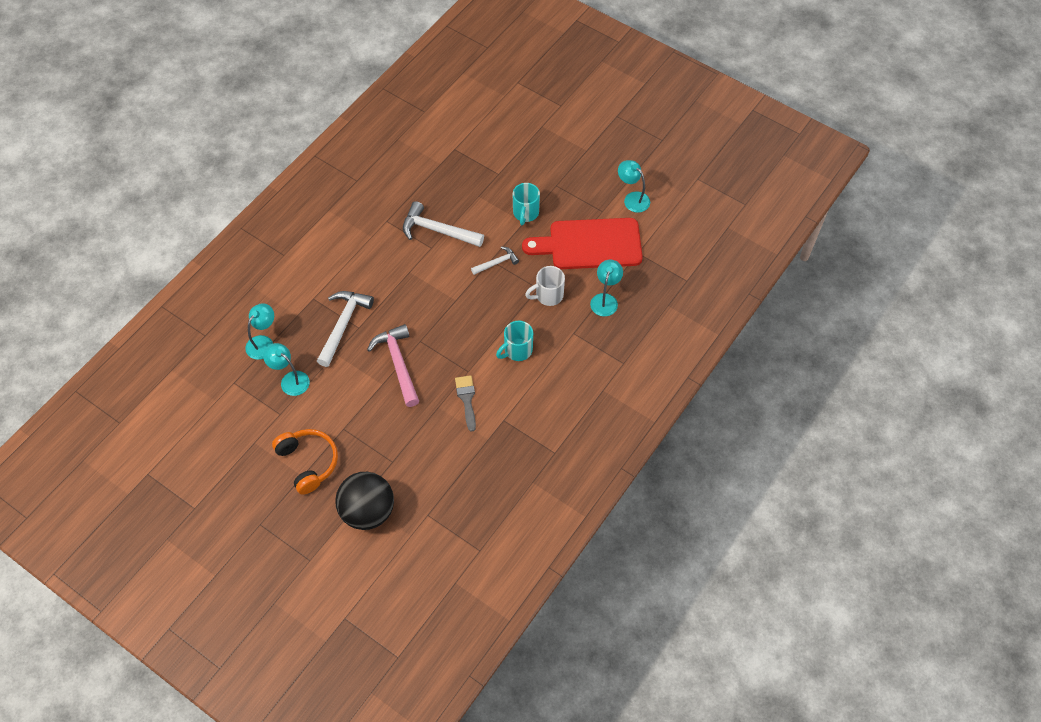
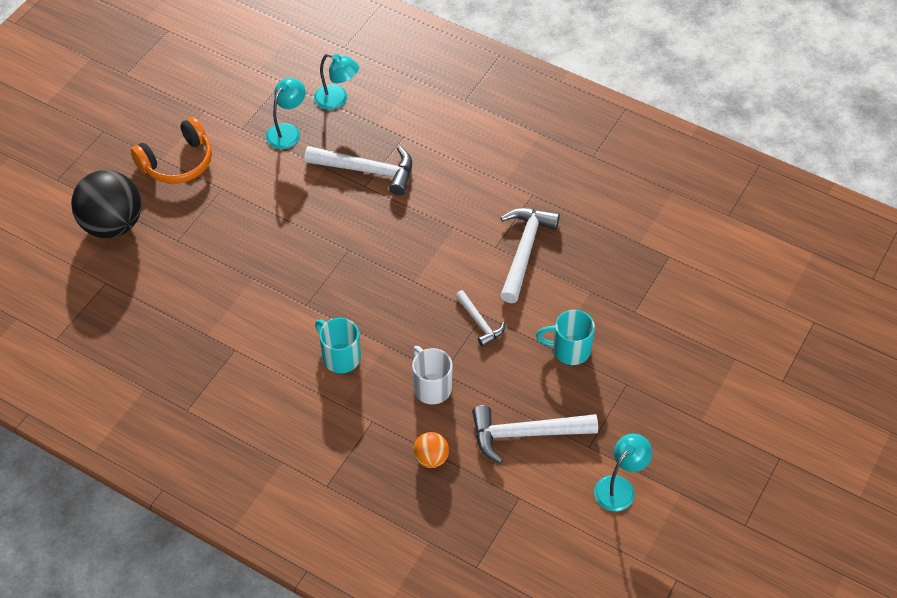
camera: 85 degrees right, 5 degrees down
(398, 363) = (314, 231): pink hammer -> none
(467, 399) = (264, 307): grey brush -> none
(590, 244) = (526, 434): red cutting board -> white hammer
(605, 299) = (431, 458): turquoise lamp -> orange ball

